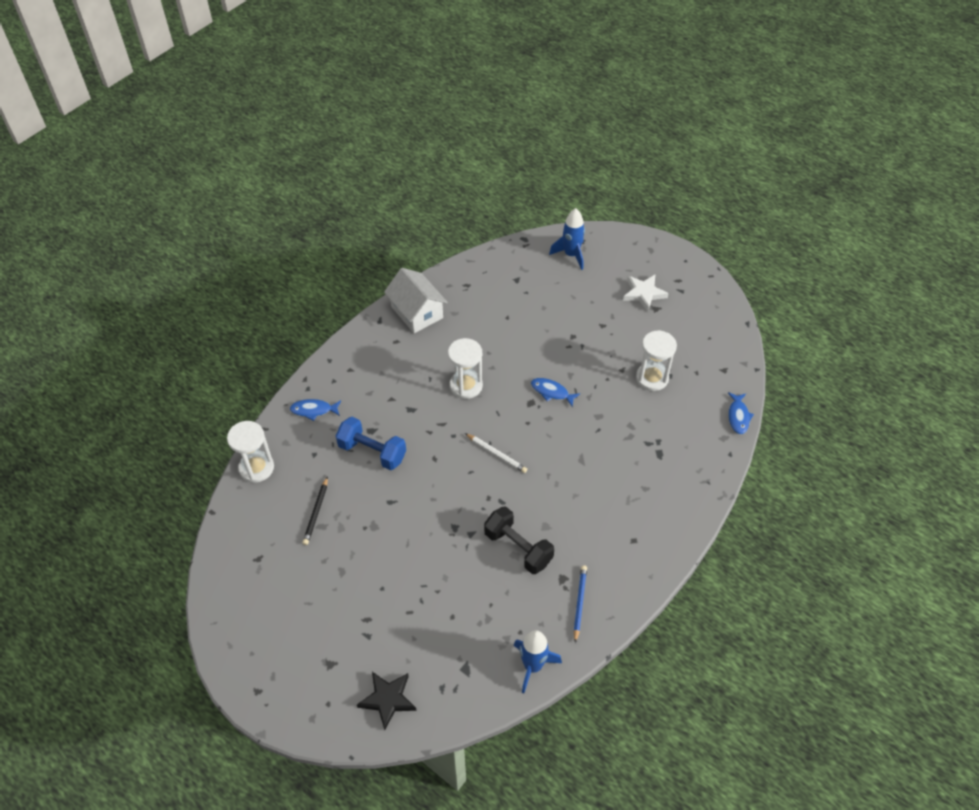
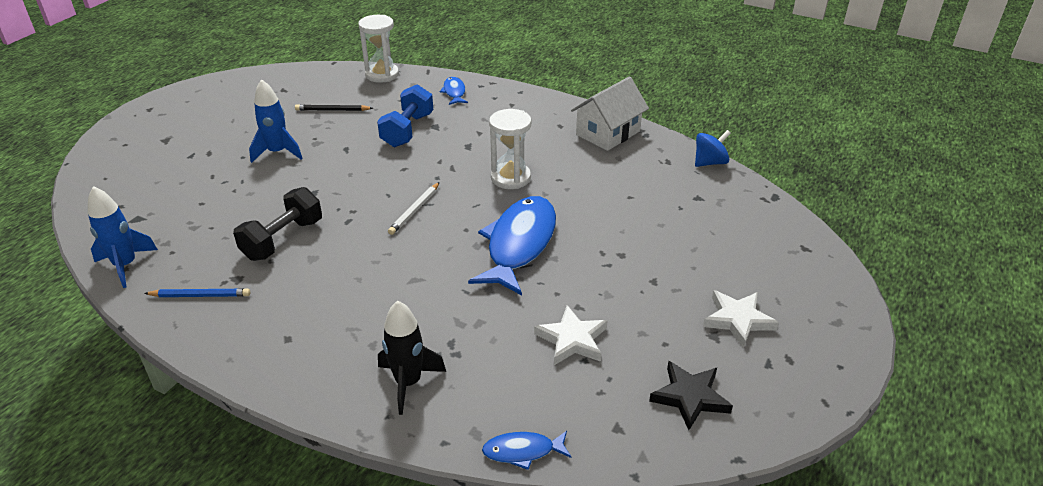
camera: 80 degrees right, 15 degrees down
(388, 699) = (117, 175): black star -> black star (690, 397)
(474, 261) = (709, 162): none -> blue spinning top
(552, 392) = (519, 244): blue fish -> blue fish, size x2.16
(571, 255) = (772, 240): blue rocket -> blue rocket (278, 152)
(652, 378) = (572, 339): white hourglass -> white star
(681, 469) = (408, 383): none -> black rocket

